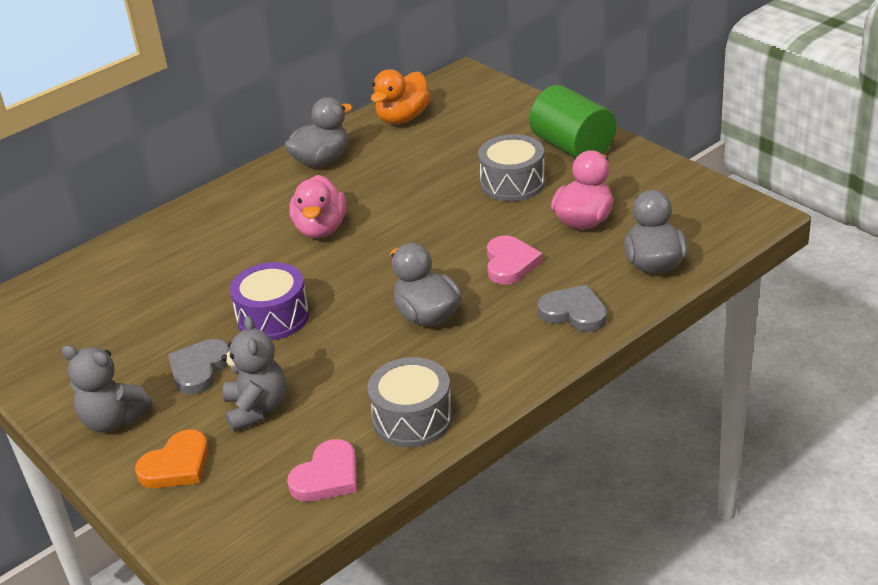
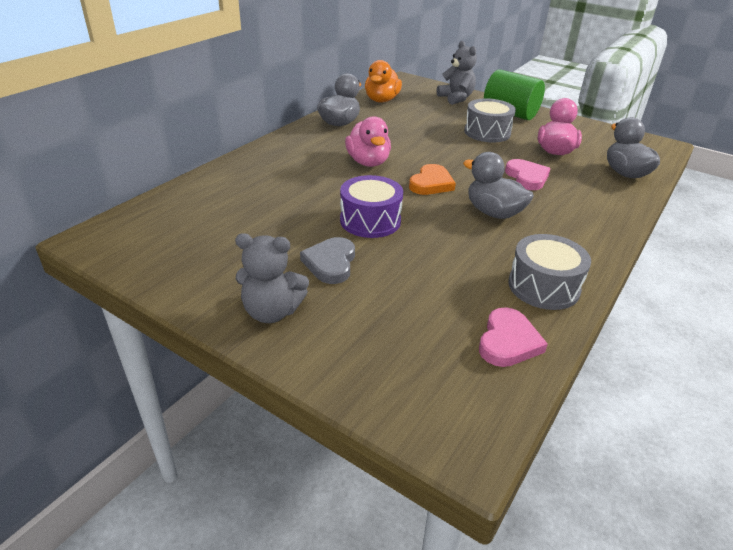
camera: 20 degrees left, 0 degrees up
(177, 465) = (359, 346): orange heart -> orange heart (431, 183)
(257, 409) = (404, 290): grey teddy bear -> grey teddy bear (456, 98)
(574, 312) = (600, 205): grey heart -> none

